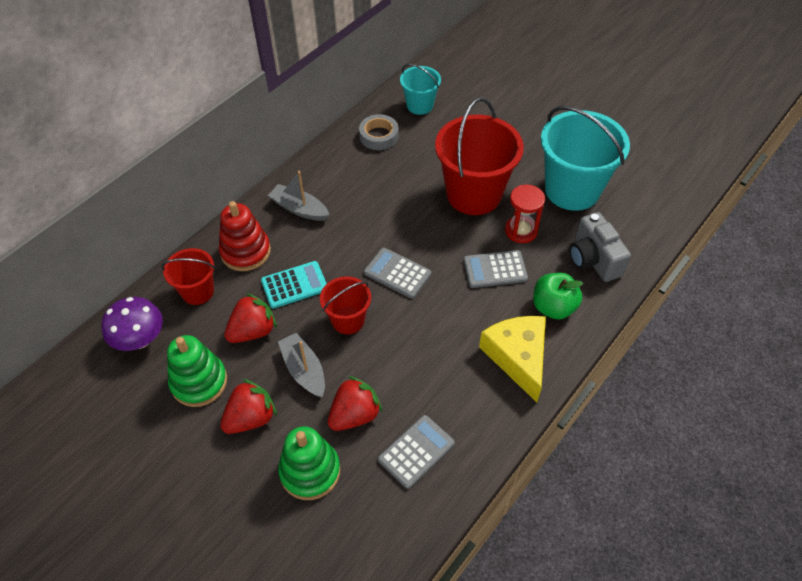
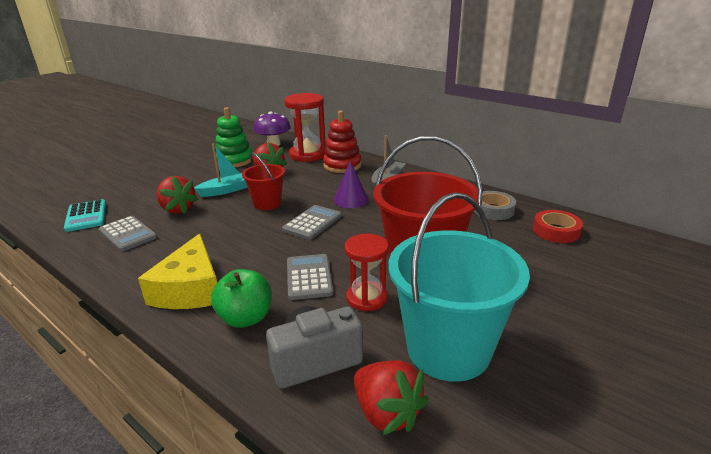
camera: 90 degrees right, 25 degrees down
(197, 291) = (308, 155): red bucket -> red hourglass
(251, 418) = (198, 176): red strawberry -> red strawberry (386, 413)
(294, 285) = (307, 183): turquoise calculator -> turquoise calculator (86, 216)
(304, 370) = (227, 190): grey boat -> turquoise boat
(310, 471) = (144, 196): green stacking toy -> none
(346, 242) = (351, 200): none -> purple cone
(419, 105) = (556, 231): turquoise bucket -> red tape
(518, 357) = (190, 289): yellow cheese -> yellow cheese turned 105 degrees clockwise

